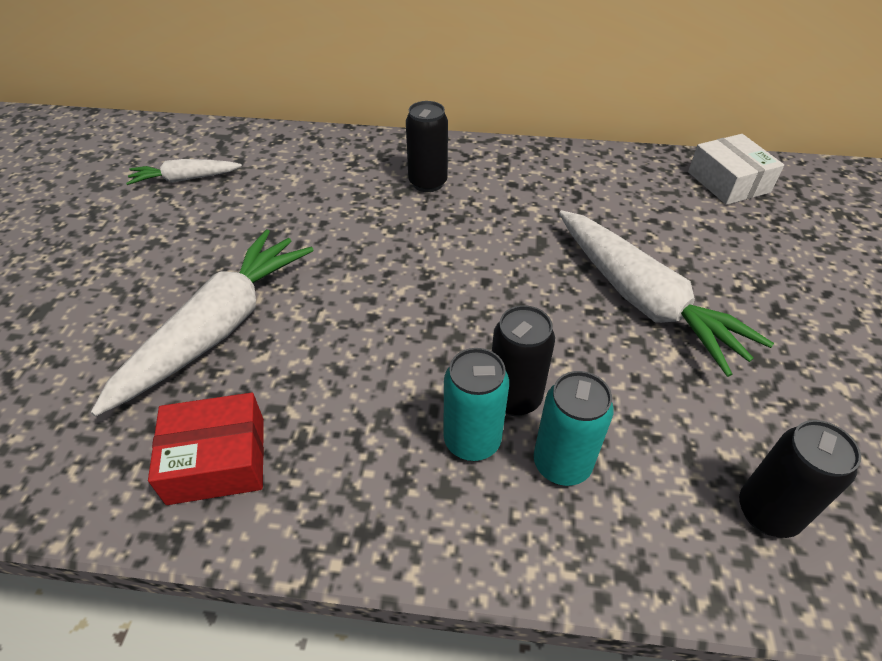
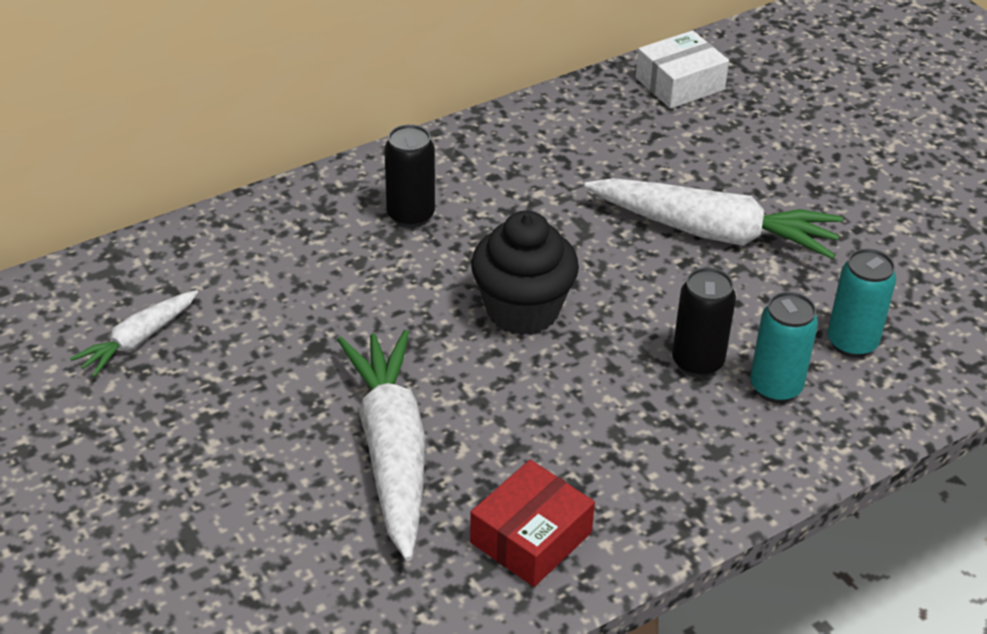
camera: 40 degrees left, 5 degrees down
(425, 281) = (522, 310): none -> black cupcake
(472, 441) = (700, 409): turquoise can -> turquoise can (852, 343)
(728, 182) = (679, 84): white box -> white box turned 60 degrees counterclockwise
(767, 512) = (923, 340): black can -> none

